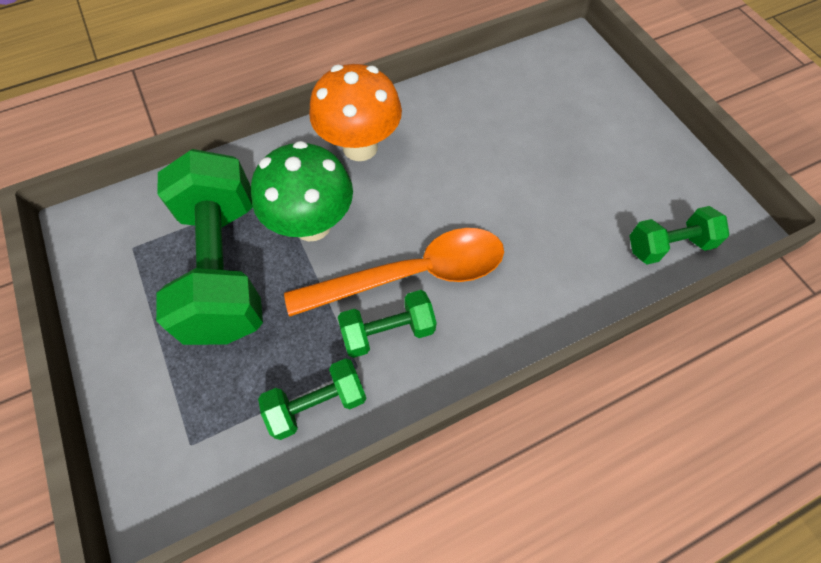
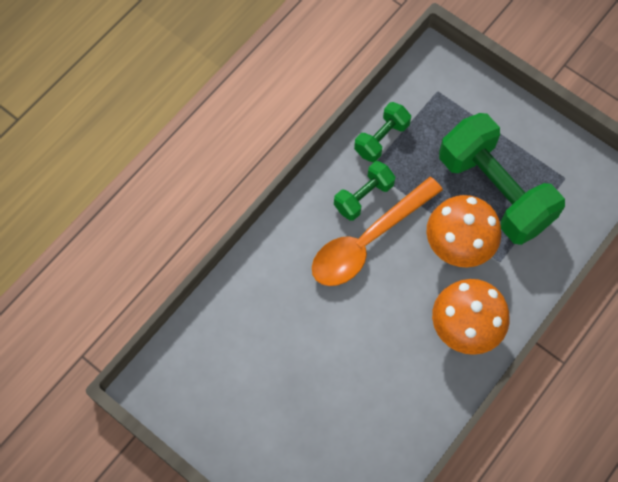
camera: 155 degrees right, 5 degrees up
(312, 224) = (457, 247): green mushroom -> orange mushroom
(668, 245) = (196, 343): green dumbbell -> none

